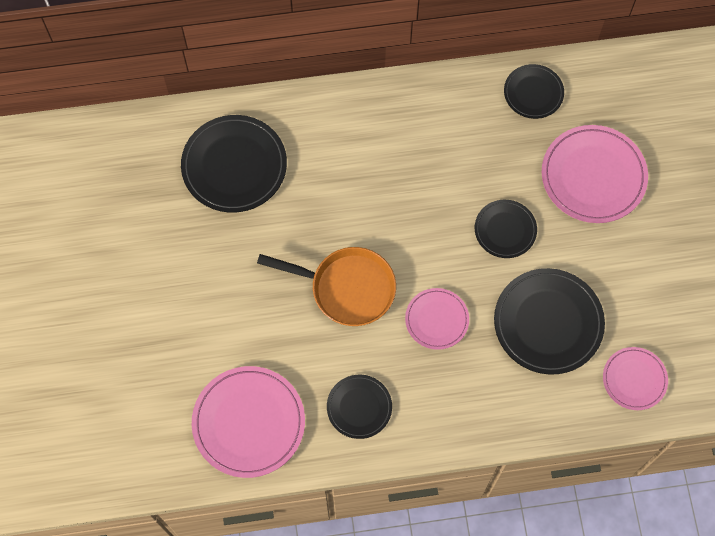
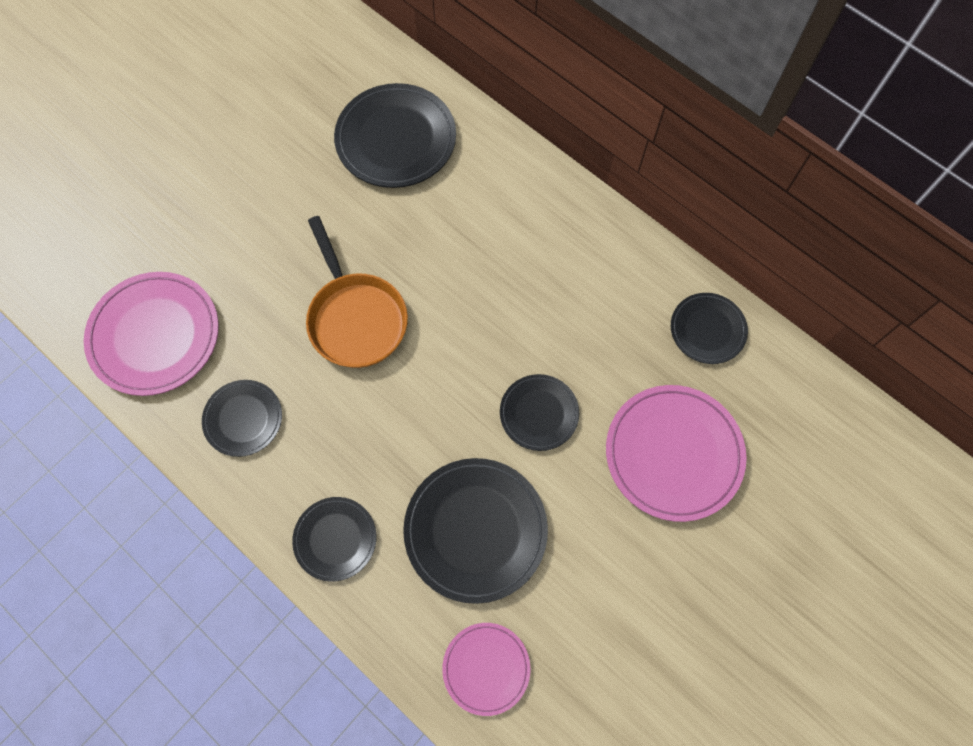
camera: 50 degrees right, 0 degrees up
(437, 319) = (390, 421): pink plate -> none
(487, 408) = (335, 539): none -> black plate

